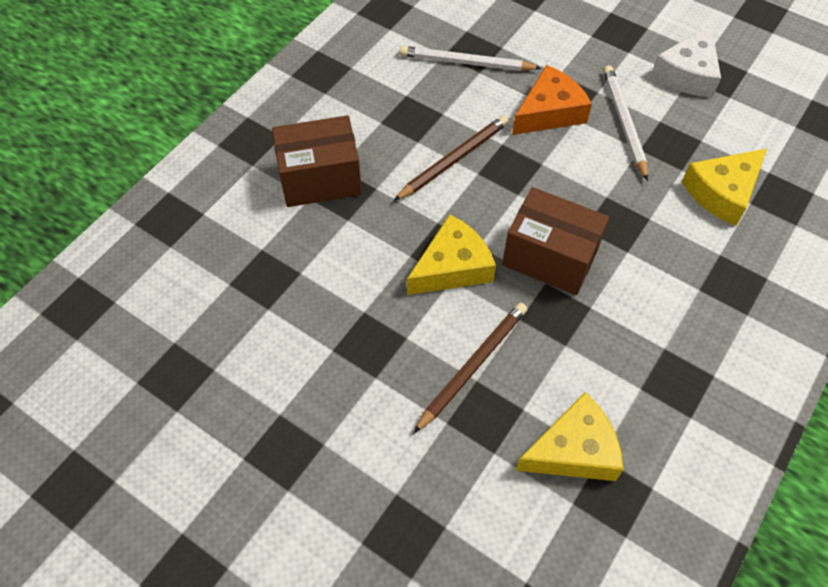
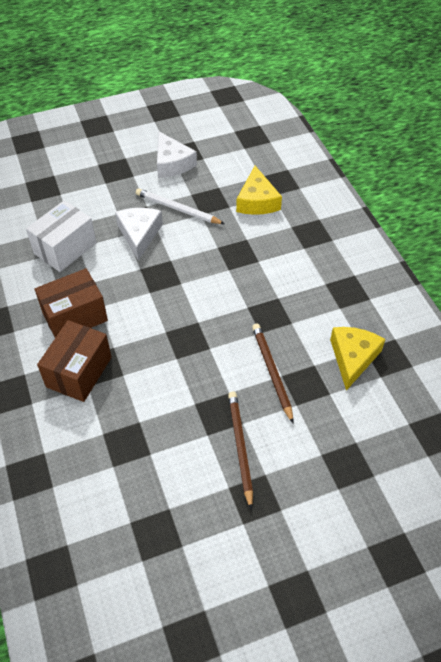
camera: 55 degrees left, 5 degrees down
(452, 267) = (201, 343): yellow cheese -> none
(453, 160) = (129, 298): brown pencil -> brown pencil (240, 447)
(466, 62) = (65, 248): white pencil -> white box
(549, 112) = (139, 234): orange cheese -> white cheese
(550, 257) = (234, 295): brown box -> brown box (75, 317)

